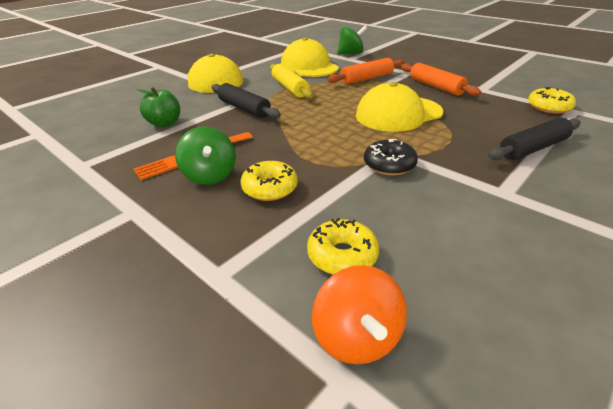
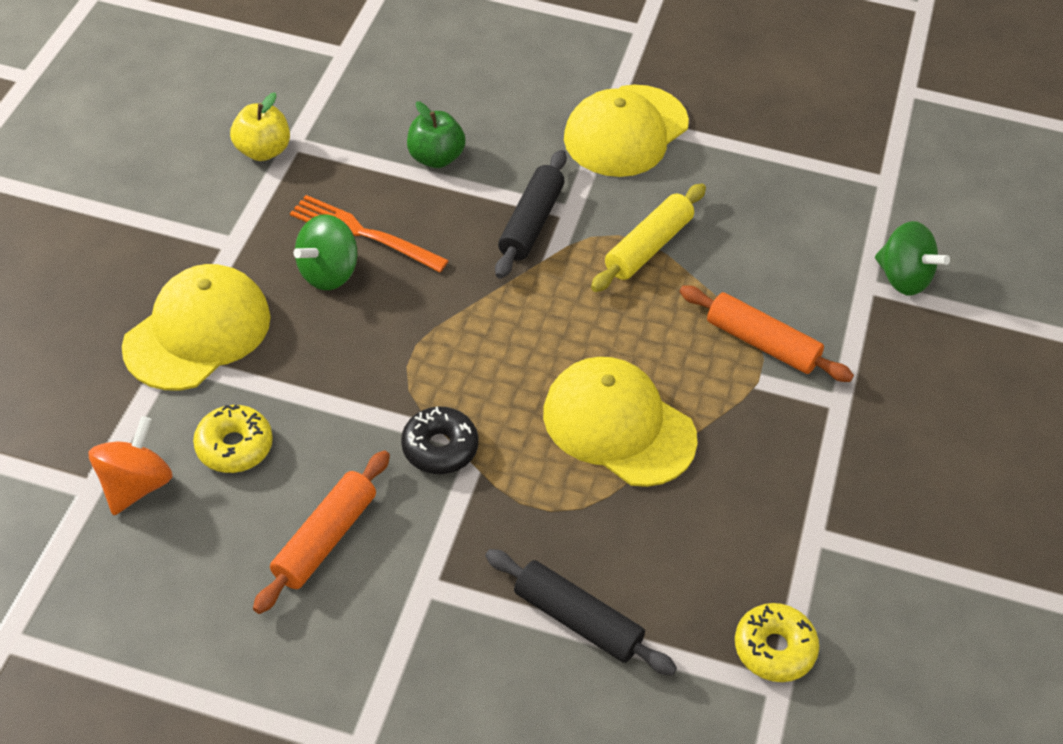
camera: 60 degrees right, 15 degrees up
(67, 179) = (263, 151): none -> yellow apple
(270, 188) = (327, 341): yellow donut -> none
(309, 66) = (777, 235): yellow cap -> yellow cap (198, 332)
(357, 337) = (135, 485): orange spinning top -> orange spinning top turned 150 degrees clockwise
(435, 87) = (782, 459): orange rolling pin -> orange rolling pin (325, 538)

